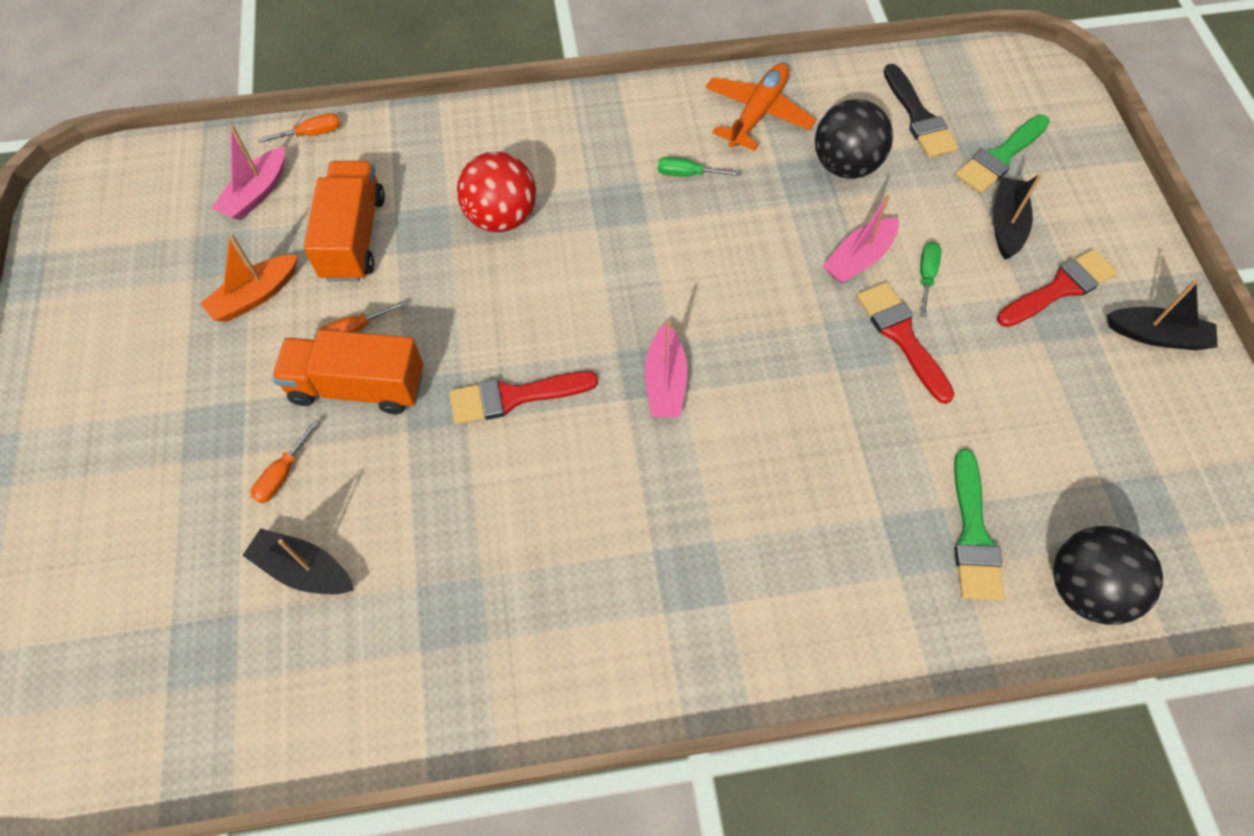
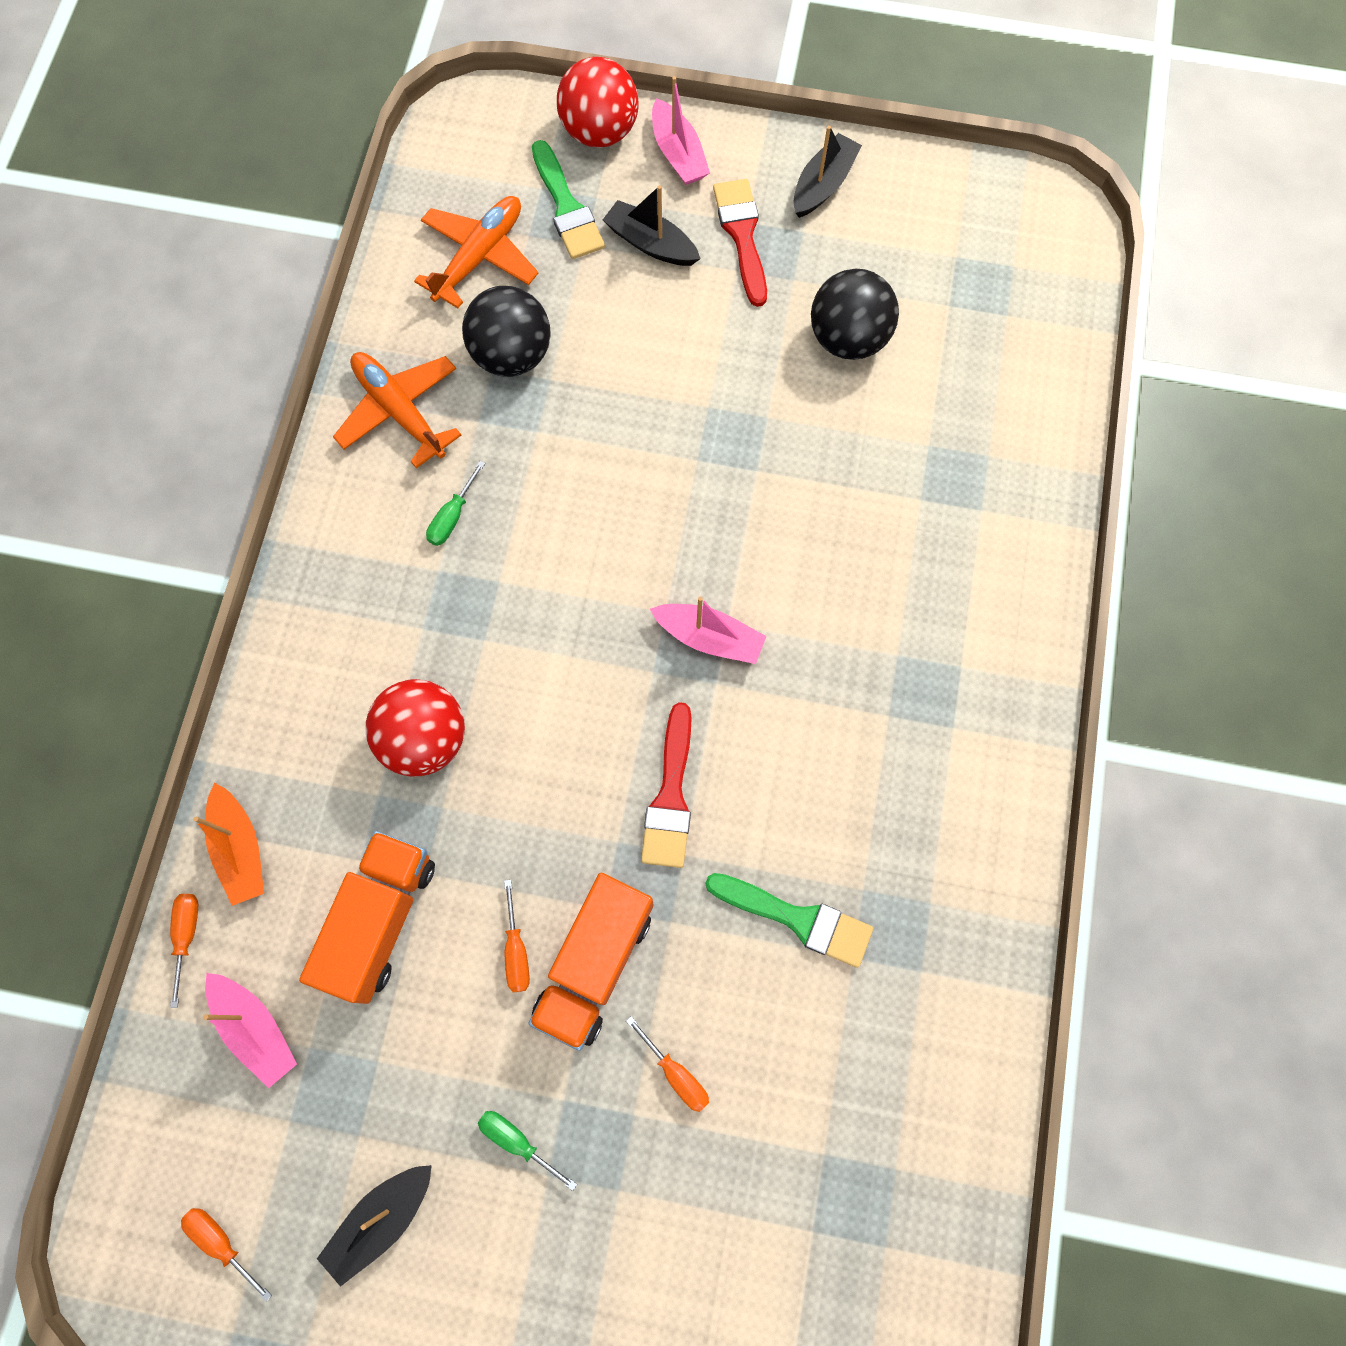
camera: 70 degrees left, 10 degrees up
(106, 226) = (221, 1242): none -> orange screwdriver
(255, 296) = (418, 1060): orange boat -> orange boat (240, 849)
(304, 569) = (797, 1072): black boat -> black boat (381, 1219)
(354, 237) = (380, 920): orange truck -> orange truck turned 90 degrees clockwise
(859, 259) = (635, 394): pink boat -> pink boat (678, 154)
(902, 336) = (741, 397): red brush -> none
(918, 117) = (480, 256): black brush -> orange plane
(926, 276) = (681, 343): green screwdriver -> green screwdriver (517, 1141)
(973, 534) = (963, 432): green brush -> green brush (797, 919)
(1084, 588) = (1038, 369): black ball -> black ball (848, 338)
(1086, 156) = (600, 132): none -> red ball

